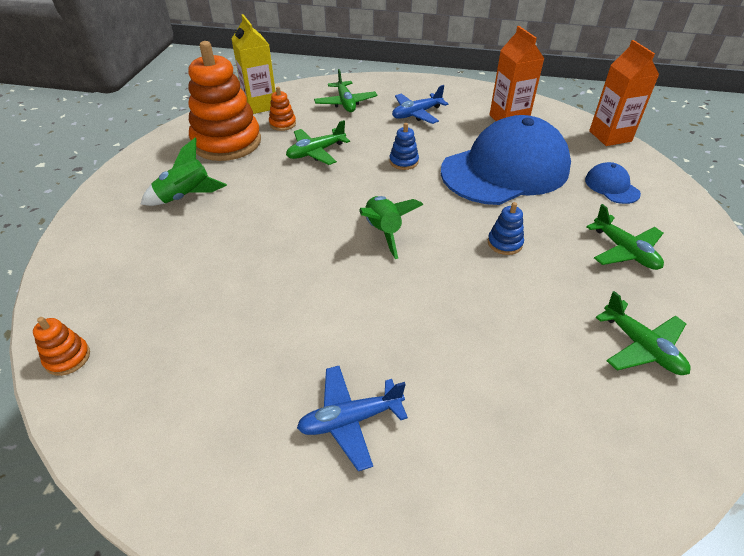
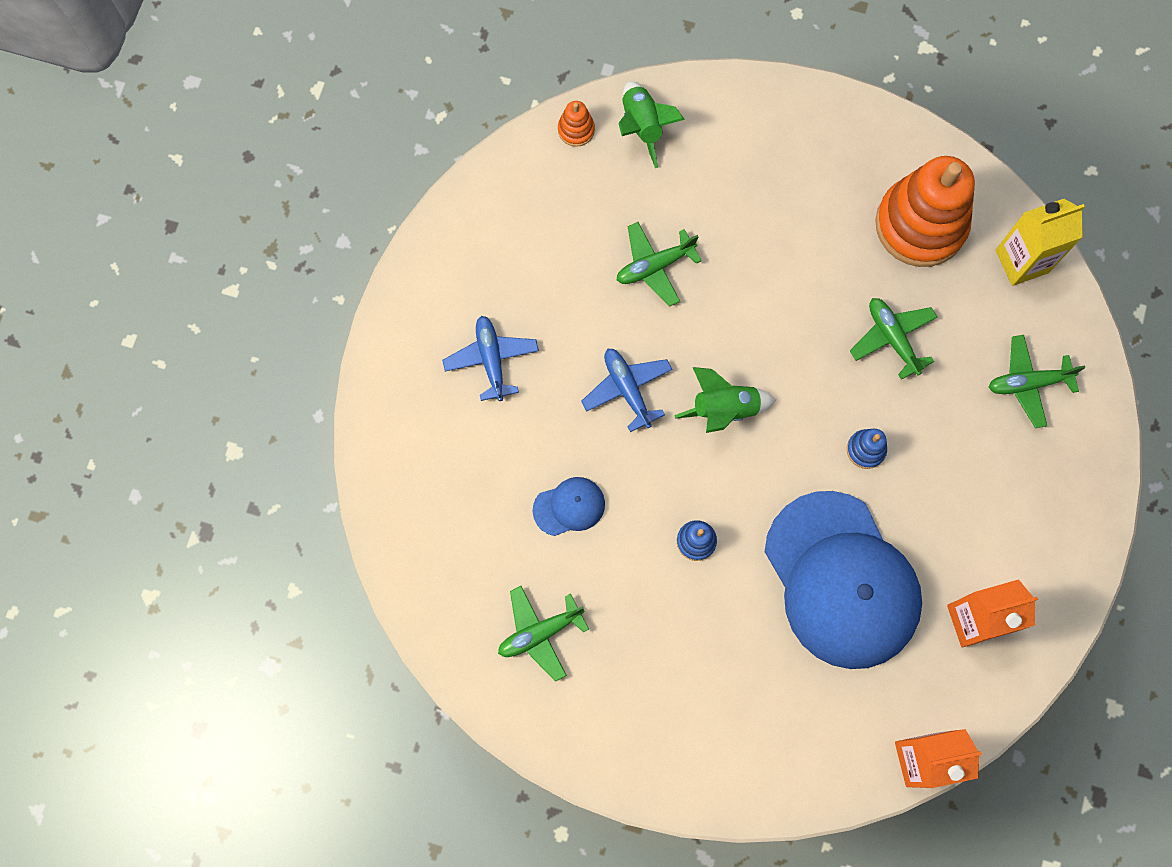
camera: 95 degrees right, 30 degrees up
(186, 197) = (801, 191): green rocket -> green rocket (642, 127)
(282, 124) = (967, 294): orange stacking toy -> none
(416, 114) = (993, 485): blue plane -> blue plane (627, 389)
(611, 186) = (797, 710): blue cap -> blue cap (569, 507)
(624, 251) = (673, 674): green plane -> green plane (654, 266)

